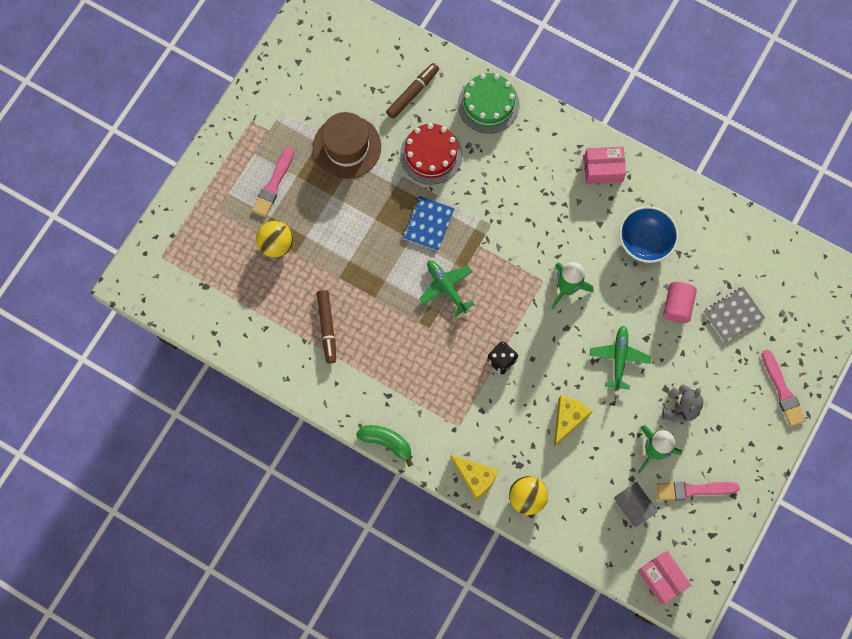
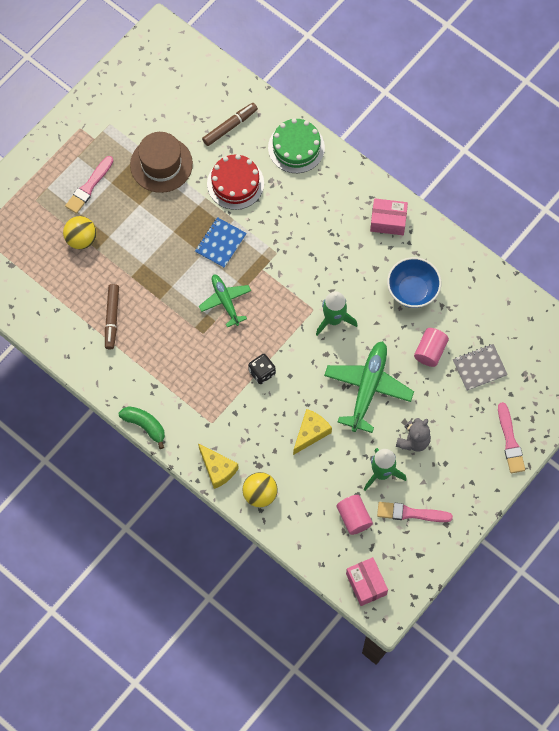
camera: 10 degrees right, 5 degrees down
(619, 358) = (368, 388): green plane -> green plane, size x1.63
(633, 506) = (354, 518): grey cylinder -> pink cylinder

